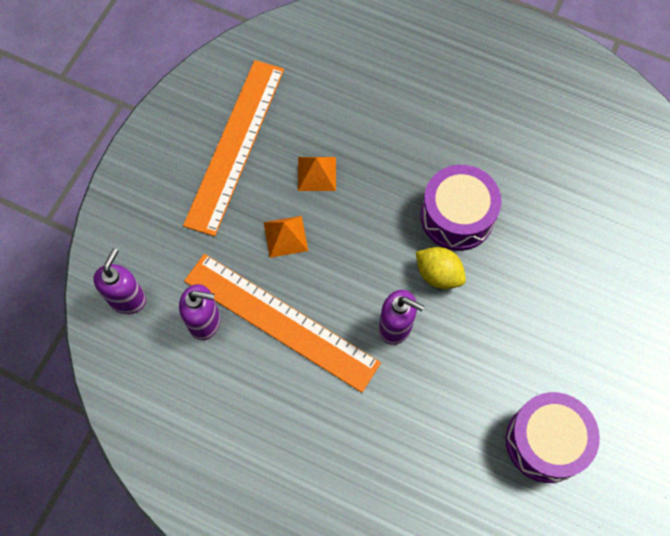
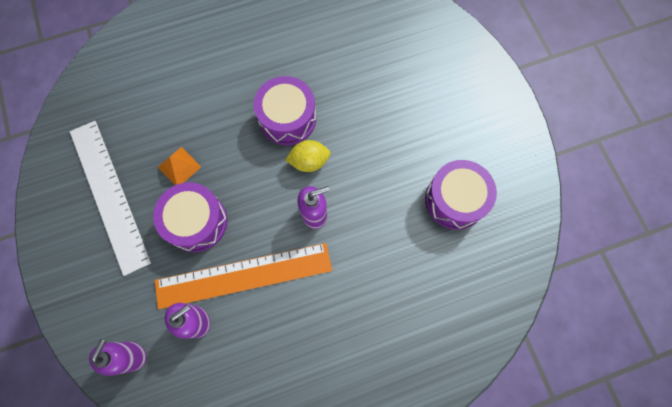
camera: 45 degrees left, 5 degrees up
(127, 299) = (131, 355): purple soap dispenser -> purple soap dispenser turned 45 degrees clockwise
(235, 145) = (109, 195): orange ruler -> white ruler
(285, 236) = (197, 222): orange pyramid -> purple drum

